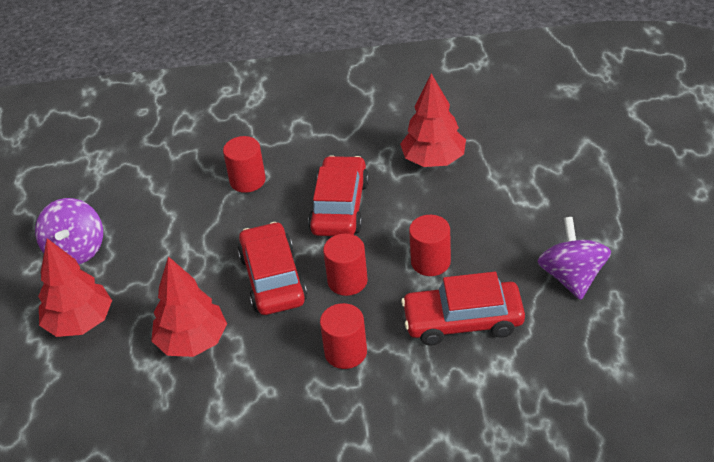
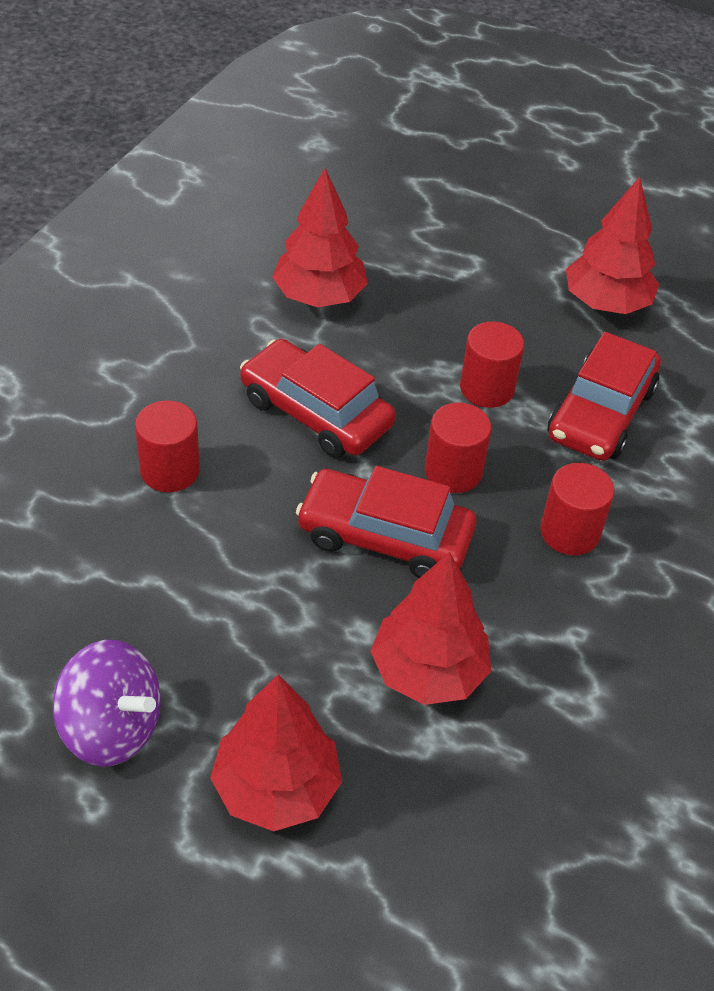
camera: 65 degrees left, 5 degrees up
(572, 277) = (606, 303): purple spinning top -> red tree

